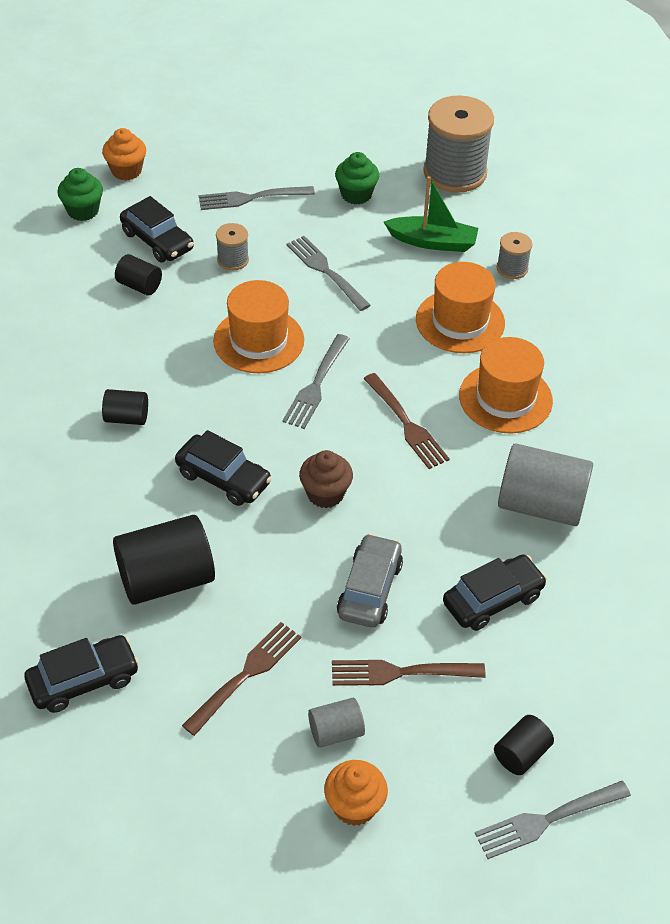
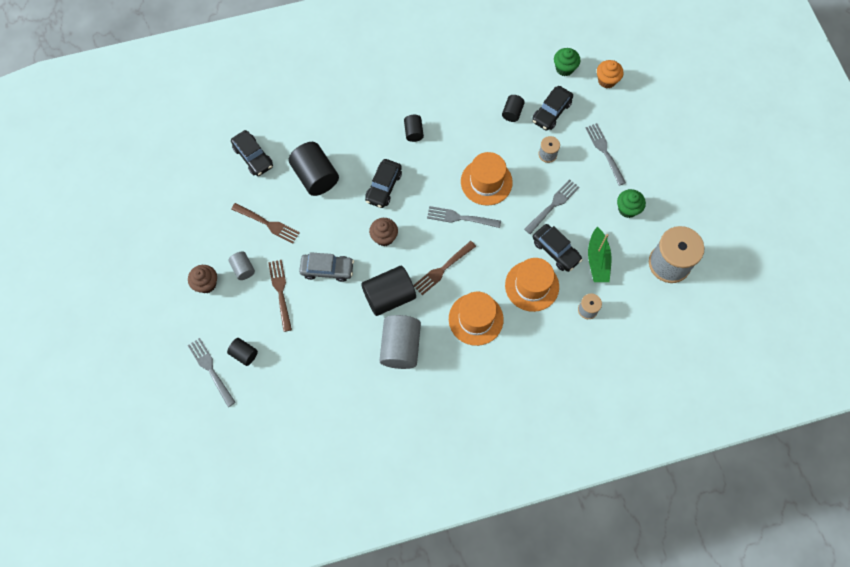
camera: 80 degrees right, 20 degrees up
(354, 806) = (206, 284): orange cupcake -> brown cupcake
(442, 505) = (389, 296): none -> black cylinder
(492, 600) = (332, 329): black car -> black car (556, 251)

